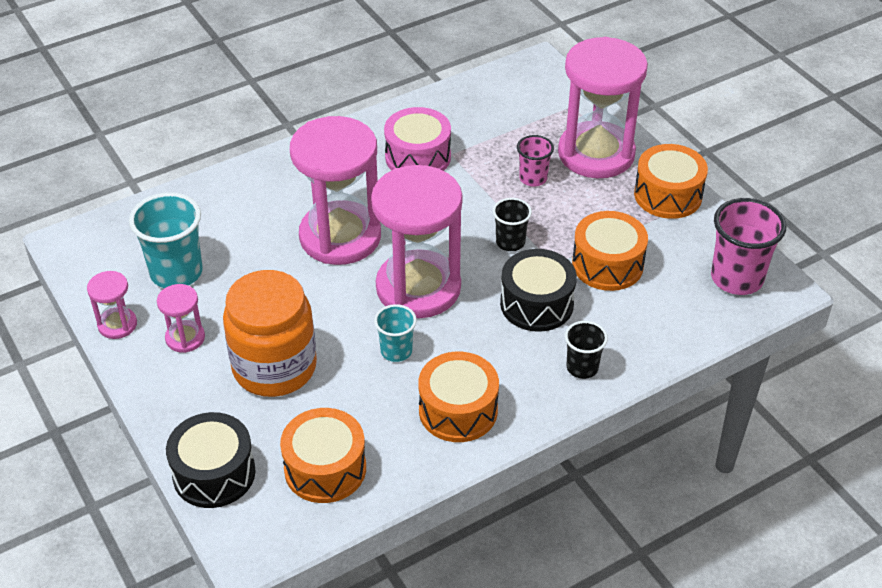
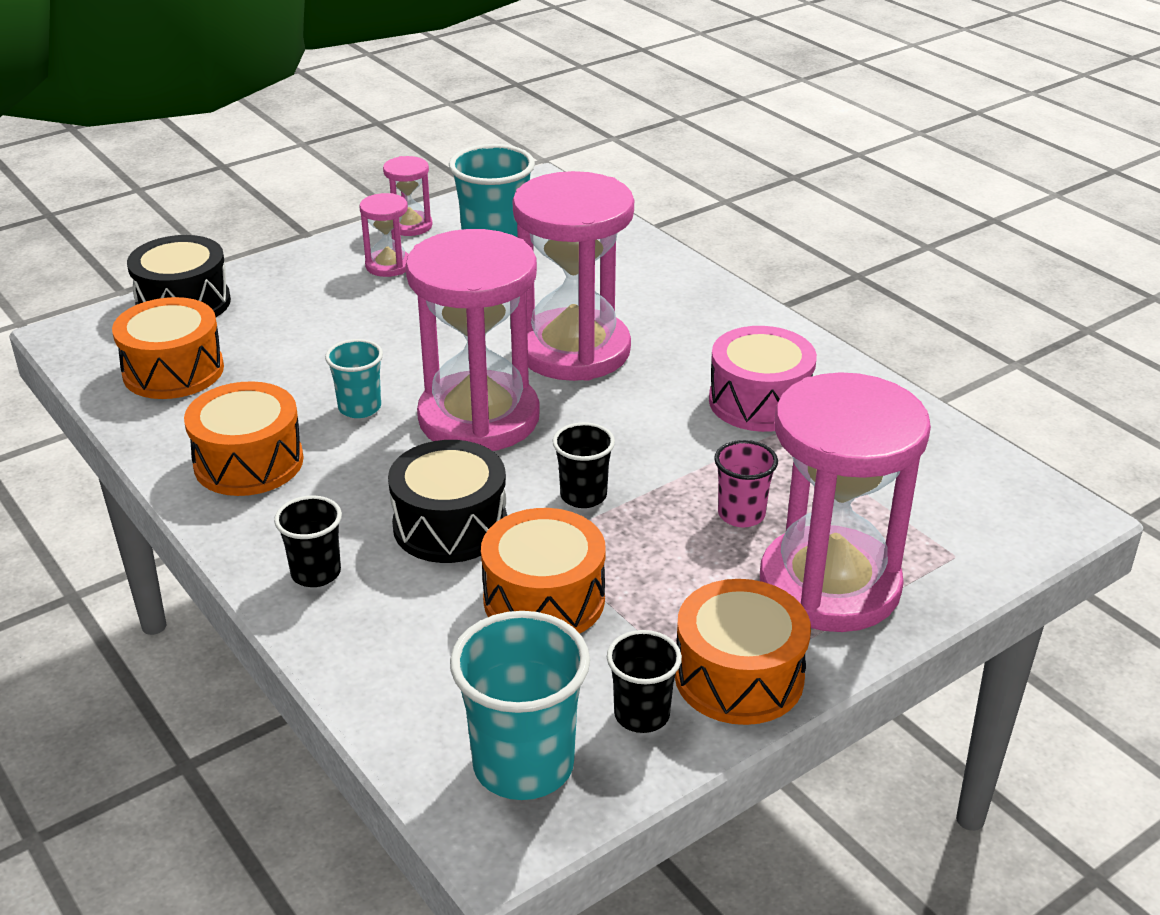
camera: 85 degrees right, 10 degrees down
(274, 367) = (338, 324): orange jar -> none
(697, 232) = (642, 715): none -> black cup
(737, 278) = (523, 765): pink cup -> turquoise cup

